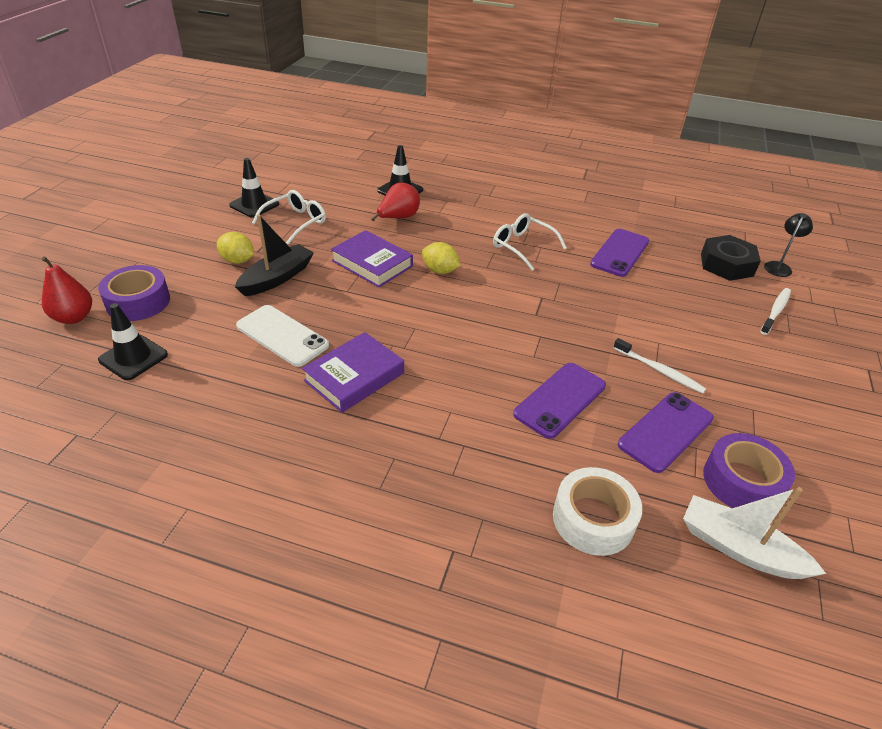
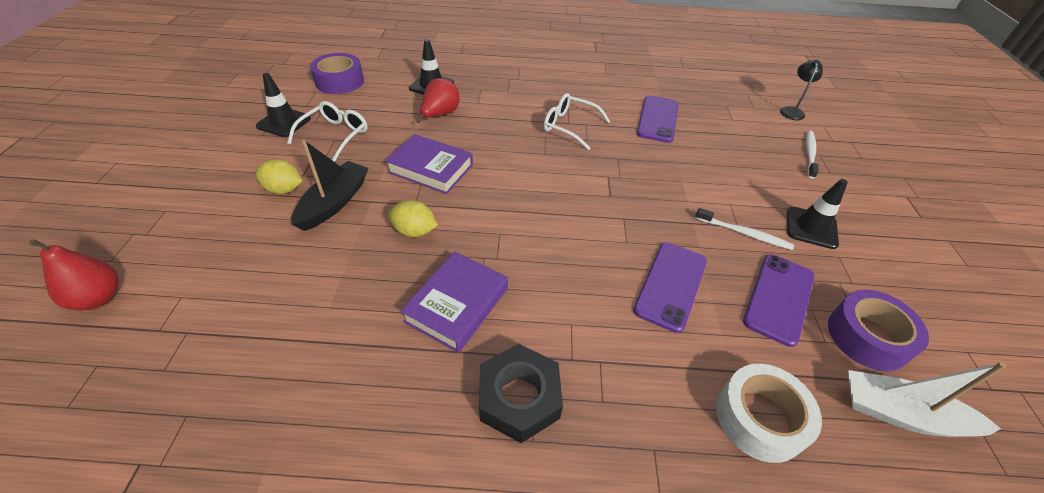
camera: 15 degrees left, 5 degrees up
(133, 357) = (189, 336): black traffic cone -> black traffic cone (811, 228)
(138, 302) = (178, 261): purple tape -> purple tape (339, 81)
(282, 336) = (361, 271): white phone -> none
(440, 271) = (501, 165): yellow lemon -> yellow lemon (414, 231)
(726, 265) = (750, 116): black nut -> black nut (519, 398)

